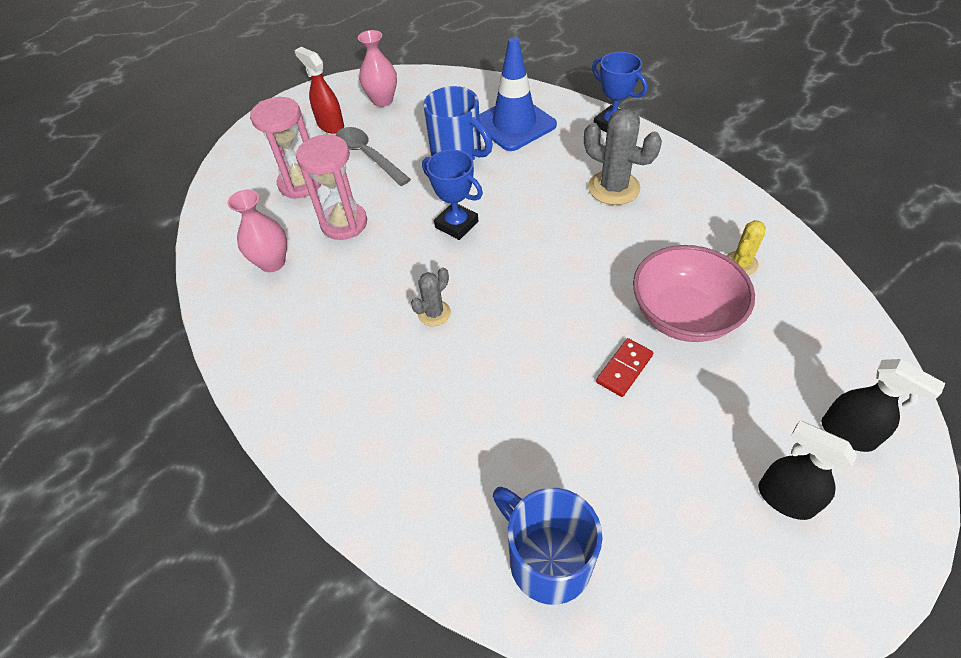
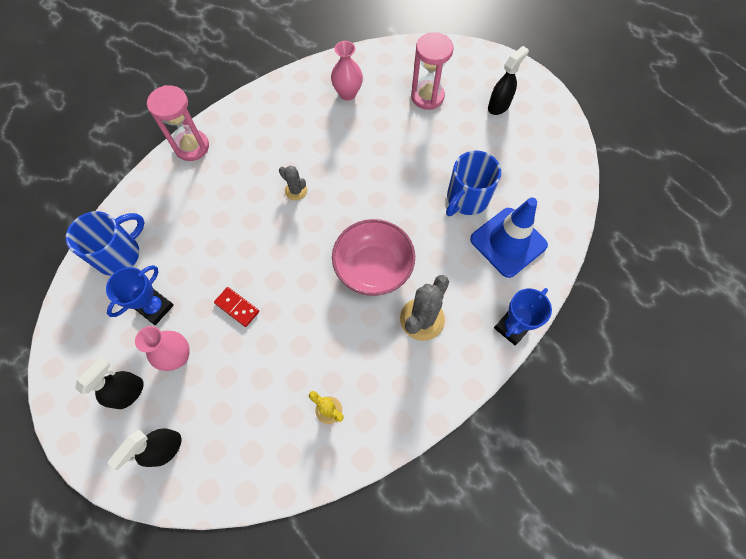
camera: 85 degrees right, 15 degrees up
(330, 125) = (499, 106): red spray bottle -> black spray bottle
(344, 223) = (384, 129): pink hourglass -> pink hourglass (192, 147)
(368, 155) = (461, 135): grey spoon -> none
(382, 100) = (536, 139): pink vase -> pink vase (178, 356)
(456, 224) = (380, 201): blue trophy -> blue trophy (155, 307)
(683, 315) = (279, 354): pink bowl -> pink bowl (373, 268)

